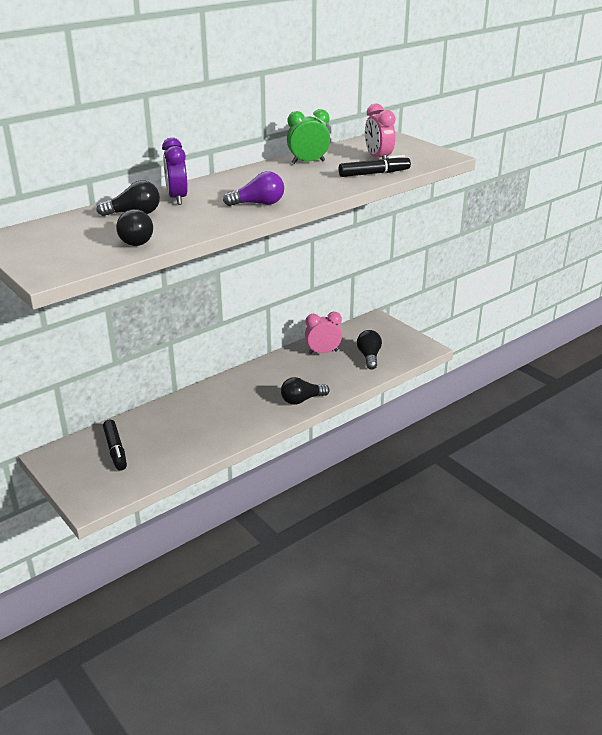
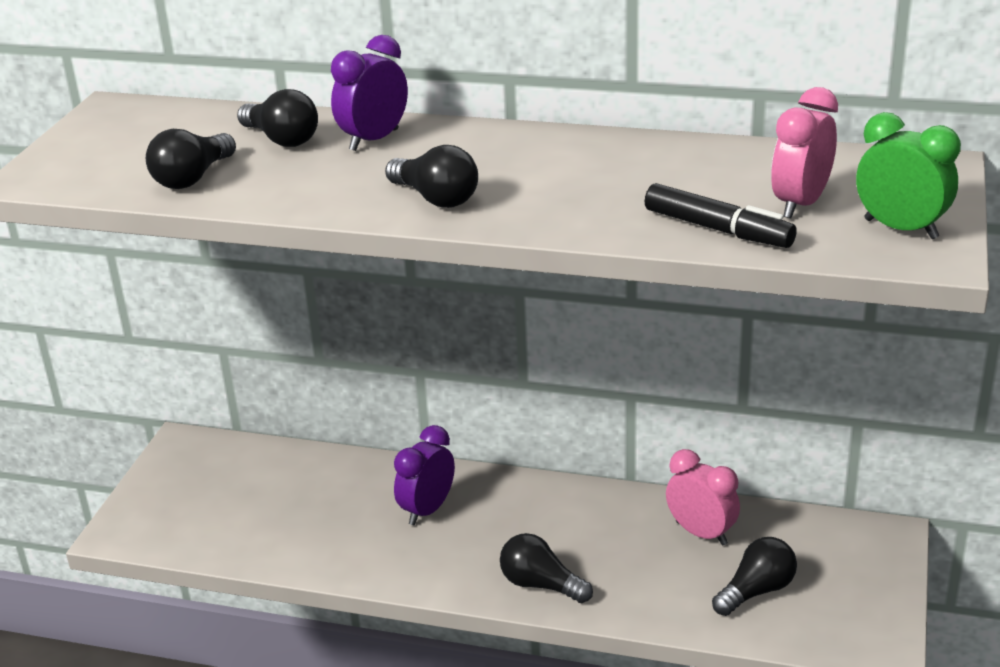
camera: 55 degrees right, 0 degrees up
(115, 450) = (244, 485): black marker -> none
(214, 406) = (427, 510): none -> purple clock
(258, 204) = (435, 198): purple light bulb -> black light bulb
(308, 162) = (675, 160): green clock -> green clock (901, 229)

